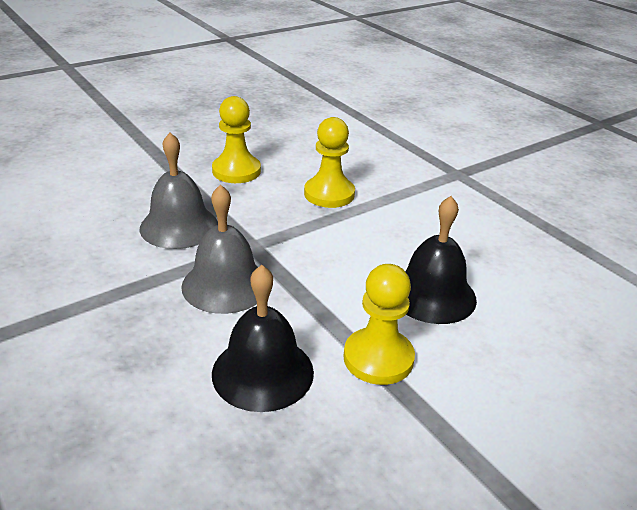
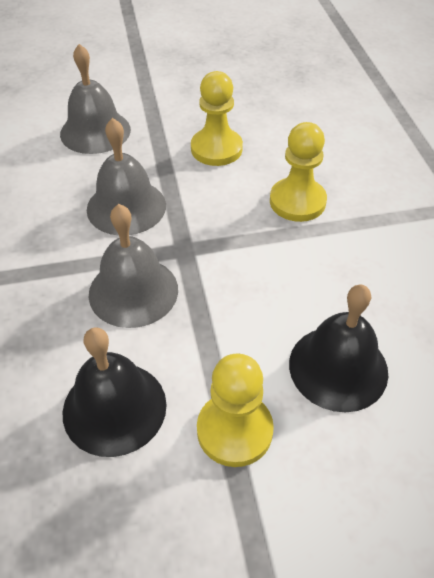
camera: 25 degrees right, 15 degrees up
(112, 177) = (95, 131): none -> grey bell

